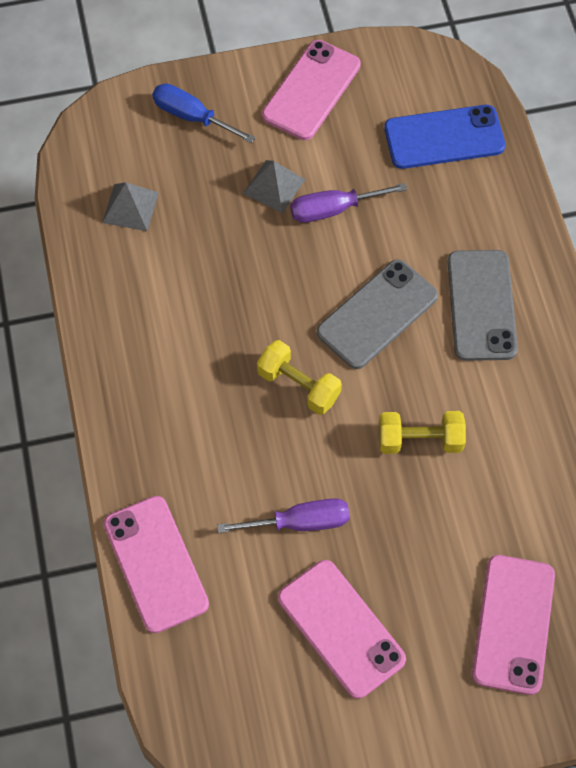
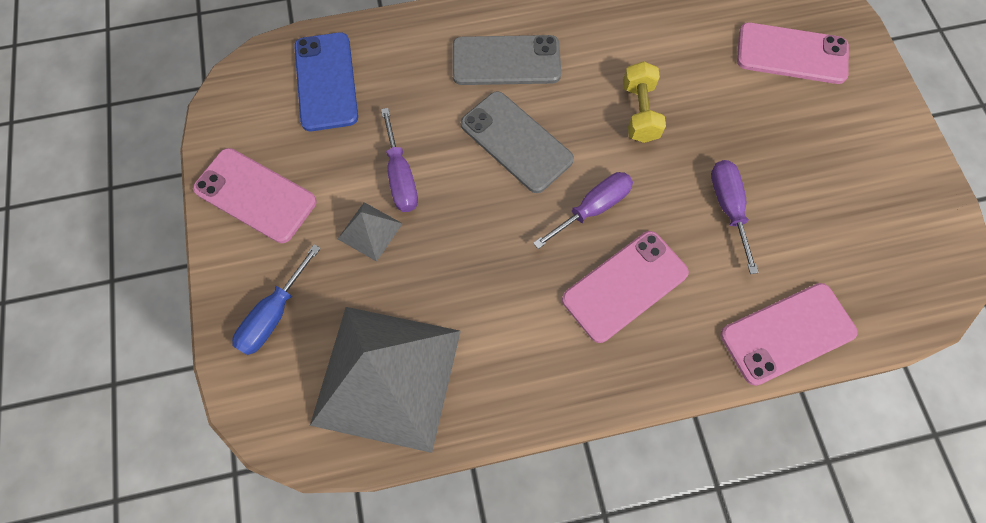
camera: 90 degrees left, 5 degrees up
(130, 207) = (386, 377): grey pyramid -> grey pyramid, size x2.40
(298, 385) = (592, 208): yellow dumbbell -> purple screwdriver
(341, 628) = (819, 176): pink phone -> pink phone (624, 286)

